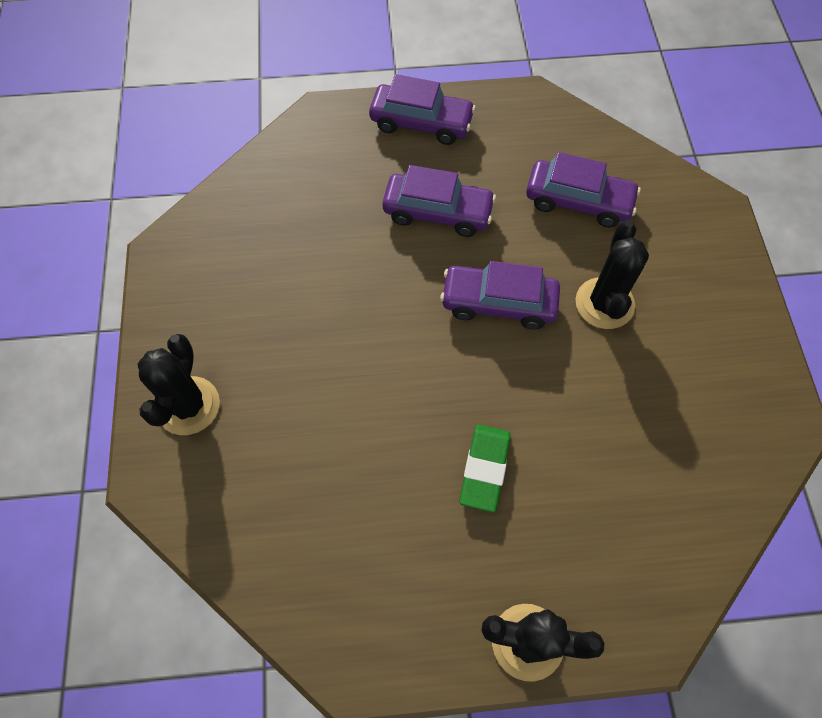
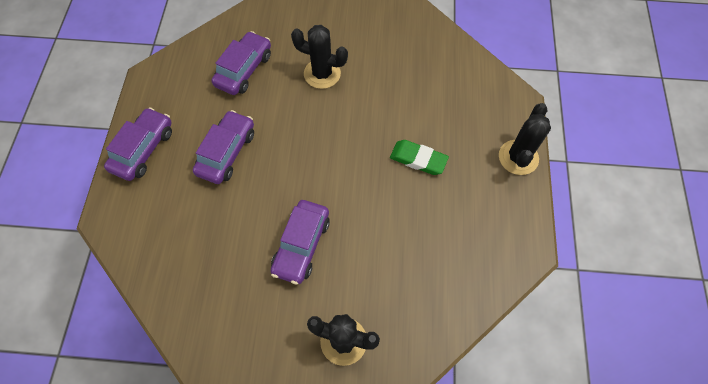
camera: 80 degrees left, 0 degrees up
(498, 303) = (308, 130): purple car -> purple car (301, 245)

